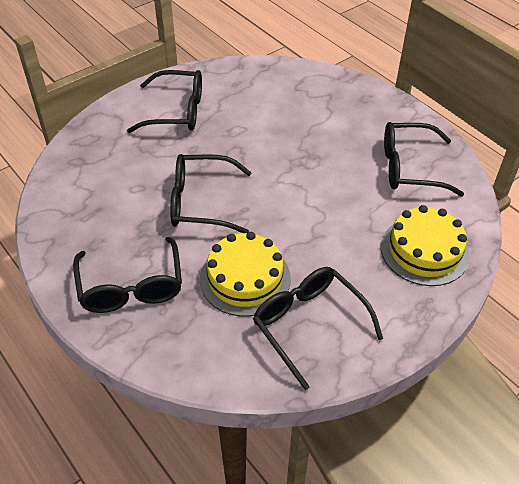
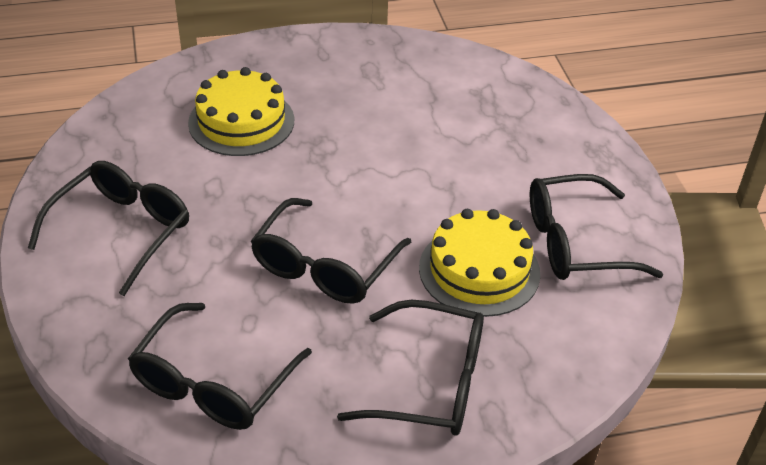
camera: 65 degrees left, 5 degrees down
(409, 168) = (393, 77): black glasses -> black glasses (213, 383)
(424, 251) = (521, 118): yellow cake -> yellow cake (241, 121)

